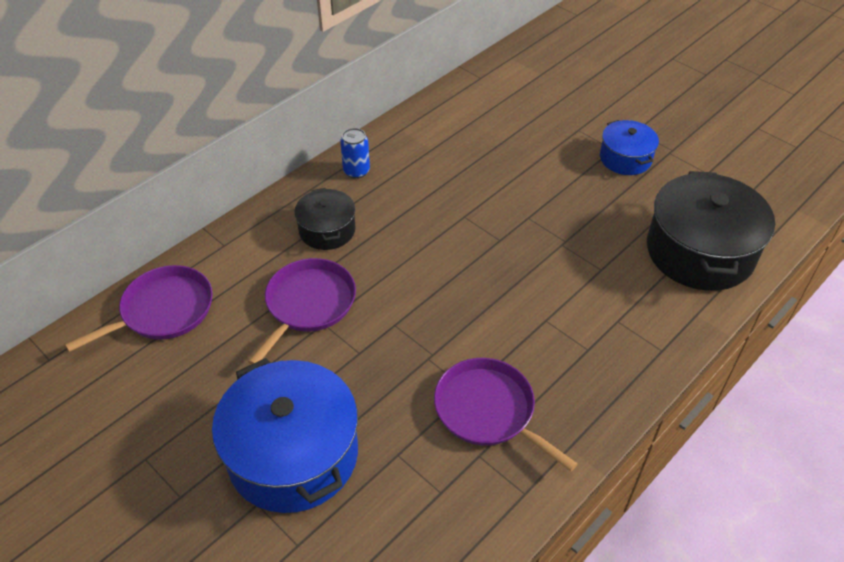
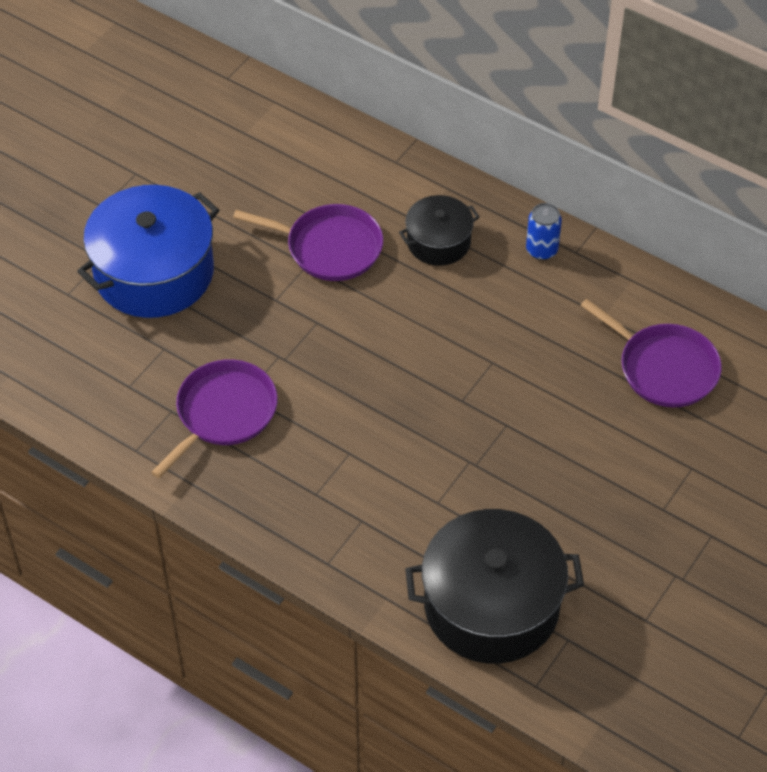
camera: 80 degrees right, 5 degrees up
(163, 311) = (299, 139): purple pan -> purple pan (664, 368)
(625, 158) = (647, 524): blue pot -> none

